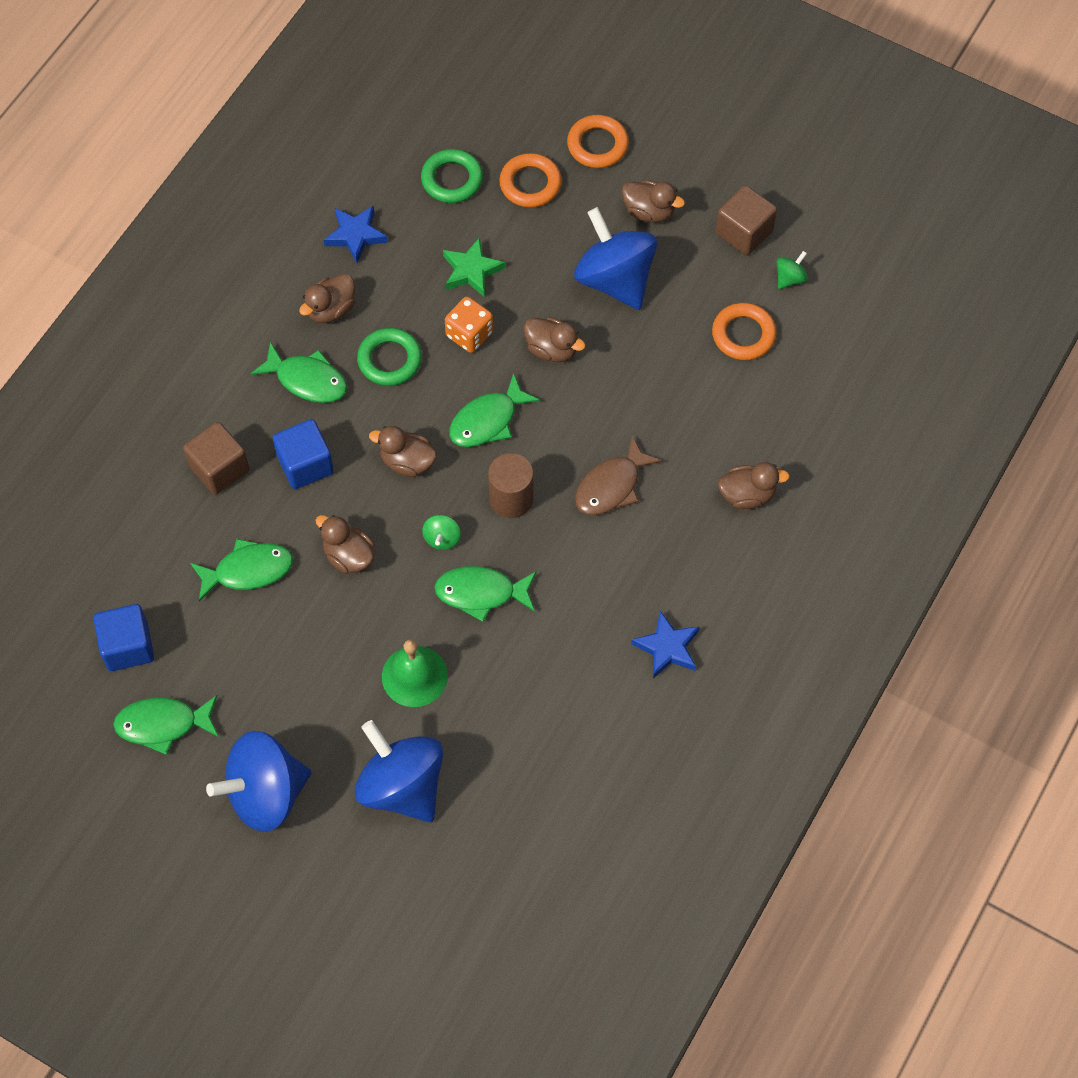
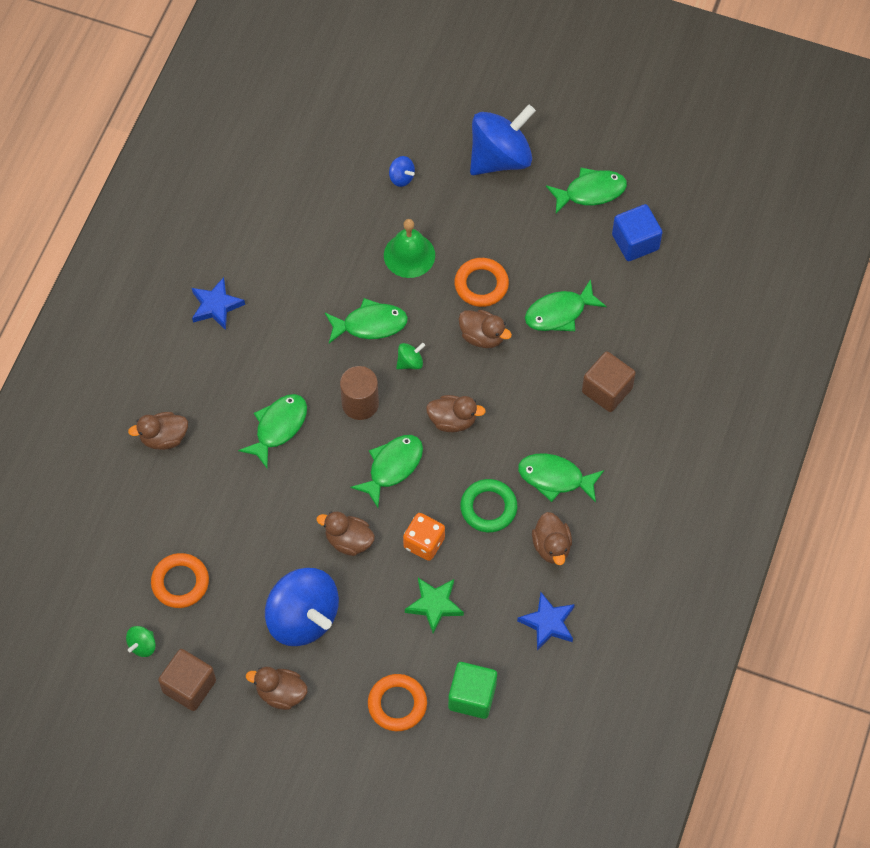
camera: 170 degrees right, 0 degrees up
(305, 464) = (537, 405): blue cube -> none
(331, 309) = (551, 546): brown duck -> brown duck turned 135 degrees clockwise
(402, 786) = (401, 178): blue spinning top -> blue spinning top, size x0.41
(442, 538) = (410, 362): green spinning top -> green spinning top turned 60 degrees clockwise
(452, 179) = (472, 696): green ring -> green cube
(597, 145) = (340, 758): orange ring -> orange ring (481, 285)
(611, 486) = (278, 427): brown fish -> green fish

